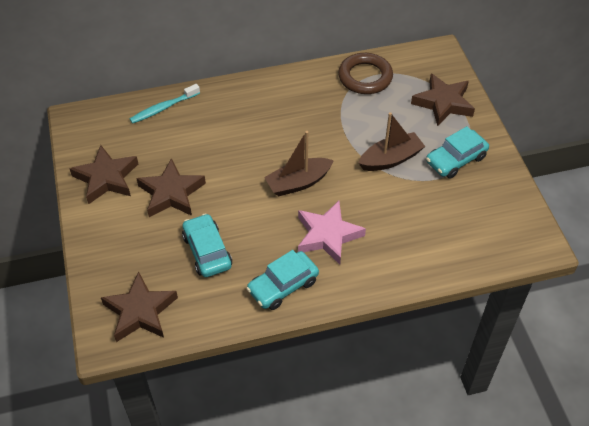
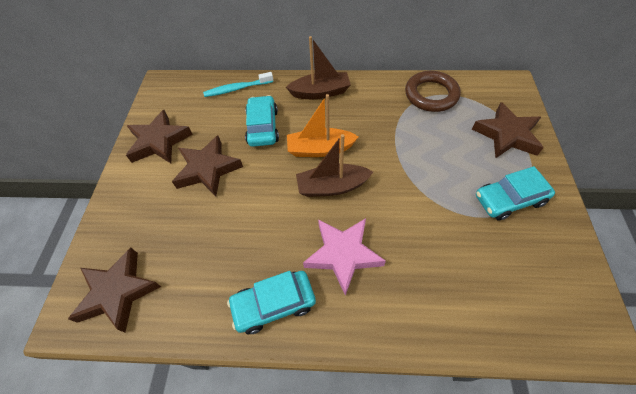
camera: 20 degrees right, 5 degrees up
(207, 251) = (213, 240): turquoise car -> turquoise car (263, 127)
(274, 151) = (320, 149): none -> orange boat
(391, 159) = (436, 183): brown boat -> brown boat (320, 92)

